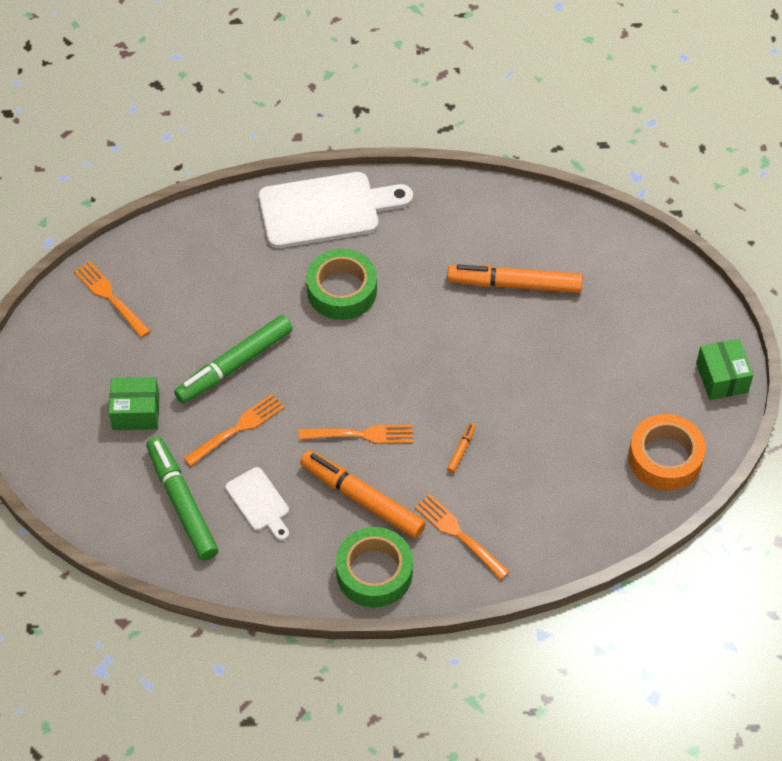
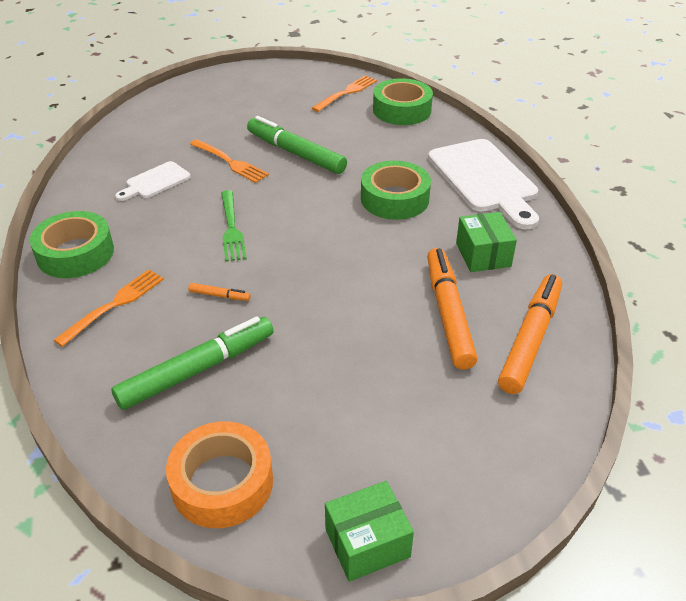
camera: 80 degrees right, 15 degrees down
(136, 412) = (241, 116): green box -> green box (483, 255)
(168, 251) = (402, 110): none -> green tape
(182, 503) = (155, 146): green marker -> green marker (197, 370)
(360, 435) = (231, 228): orange fork -> green fork
(362, 499) = (158, 237): orange marker -> orange marker (530, 339)

